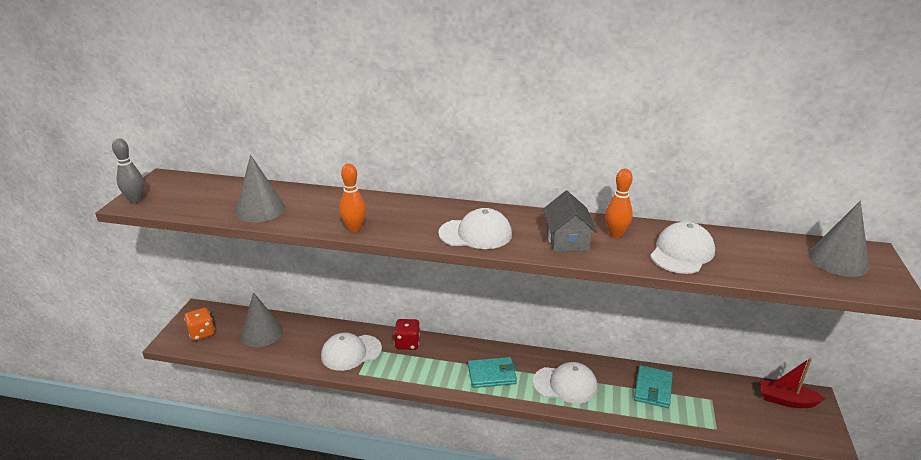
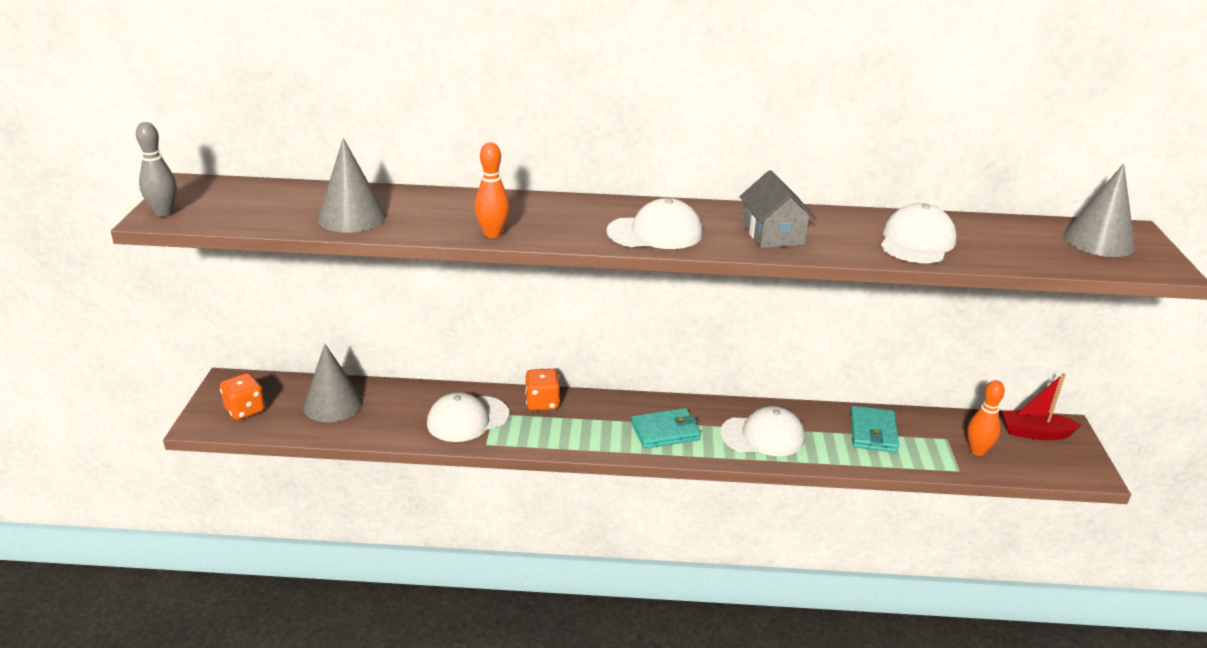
camera: 10 degrees left, 0 degrees up
(407, 343) = (542, 403): red dice -> orange dice
(616, 234) = (831, 226): orange bowling pin -> orange bowling pin (977, 451)

